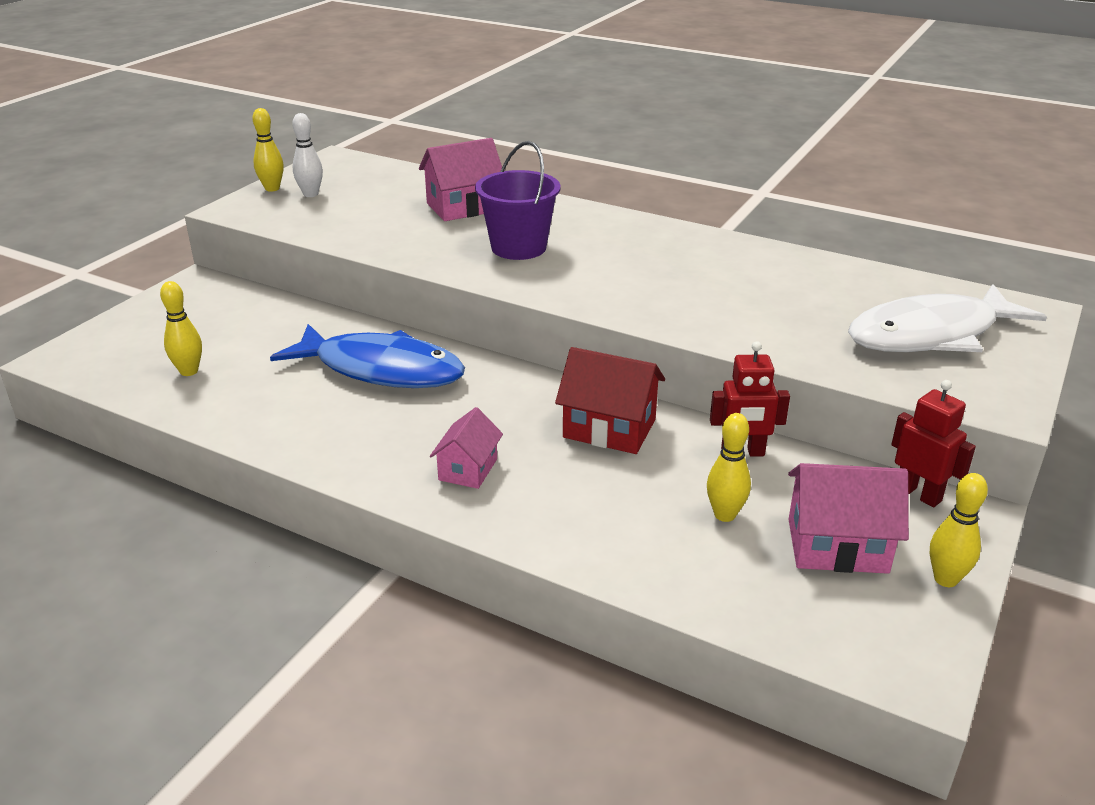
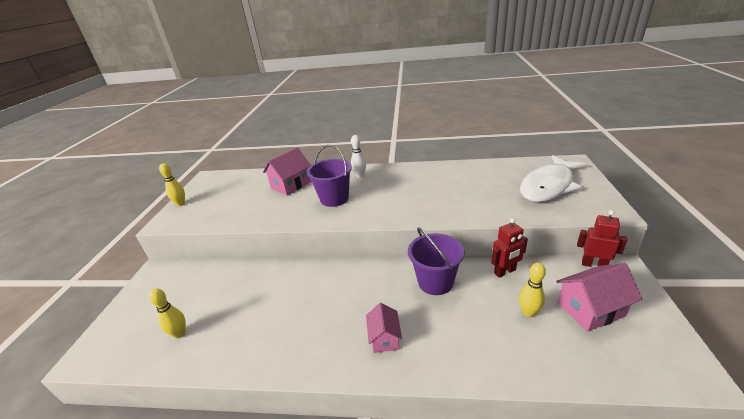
camera: 20 degrees left, 0 degrees up
(311, 194) = (205, 201): white bowling pin -> white bowling pin (360, 175)
(381, 370) = (295, 289): blue fish -> none
(609, 428) = (435, 282): red house -> purple bucket
(945, 579) = (649, 308): yellow bowling pin -> none

